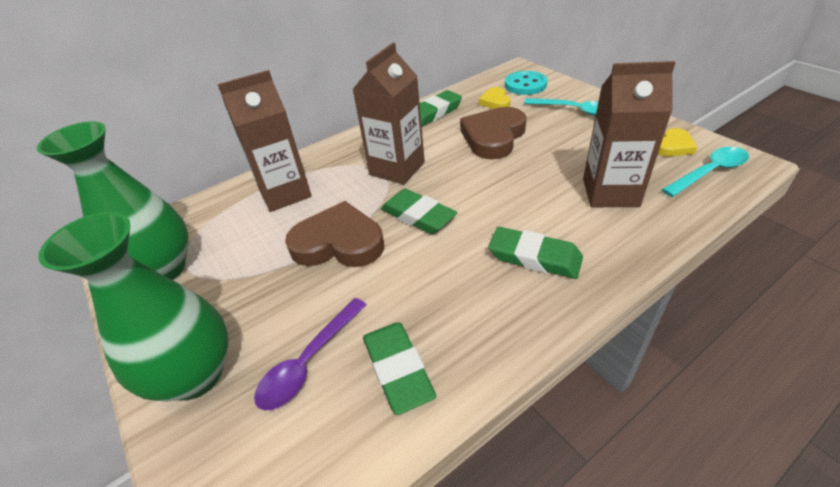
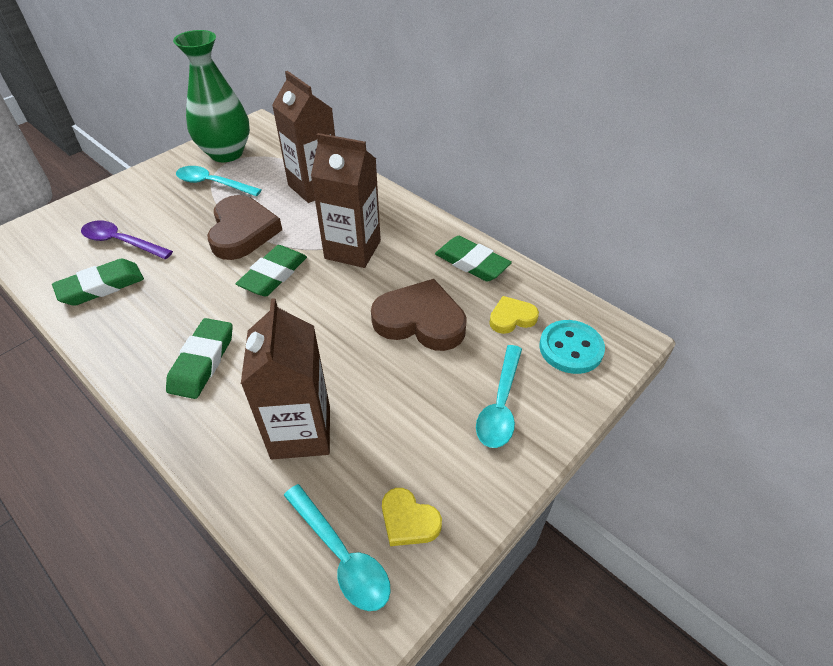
camera: 75 degrees right, 5 degrees up
(195, 375) = (126, 196): green vase -> none
(226, 277) = (213, 184): none -> turquoise spoon

